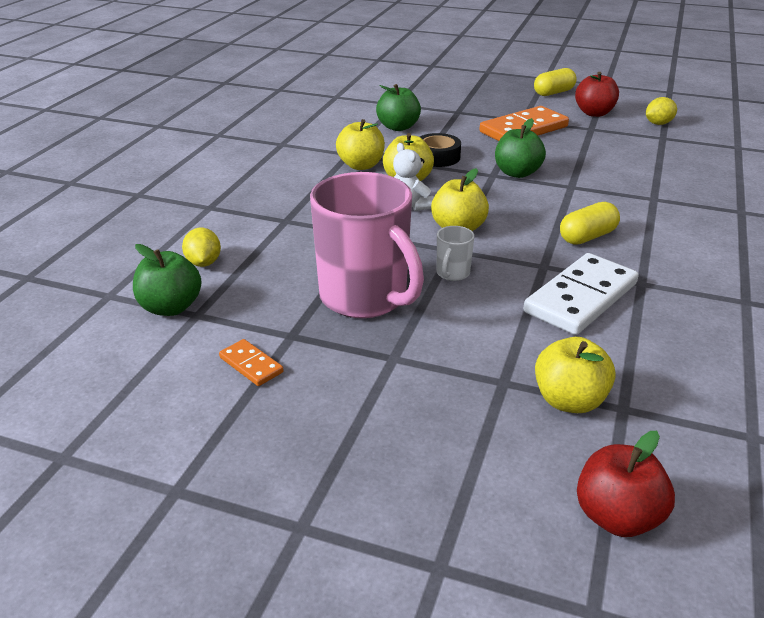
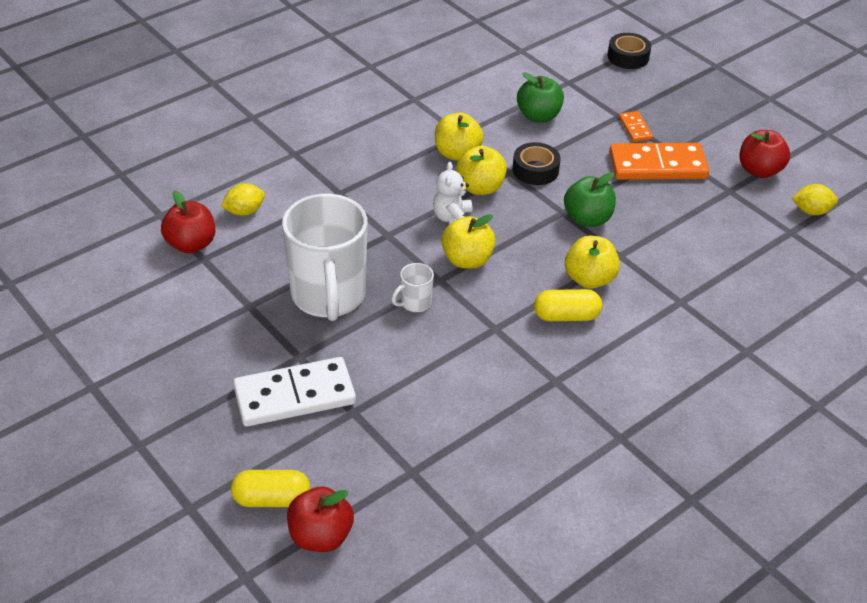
camera: 30 degrees right, 10 degrees up
(171, 307) = (191, 244): green apple -> red apple
(203, 263) = (244, 211): yellow lemon -> yellow lemon turned 45 degrees clockwise
(251, 365) = (203, 318): orange domino -> orange domino (635, 128)
(365, 298) = (328, 296): pink mug -> white mug
(421, 81) = (628, 57): none -> black tape
(553, 93) = (751, 124): yellow capsule -> yellow capsule (271, 499)
(569, 401) = (381, 448): yellow apple -> yellow apple (589, 279)
(580, 298) = (489, 371): white domino -> white domino (294, 395)

